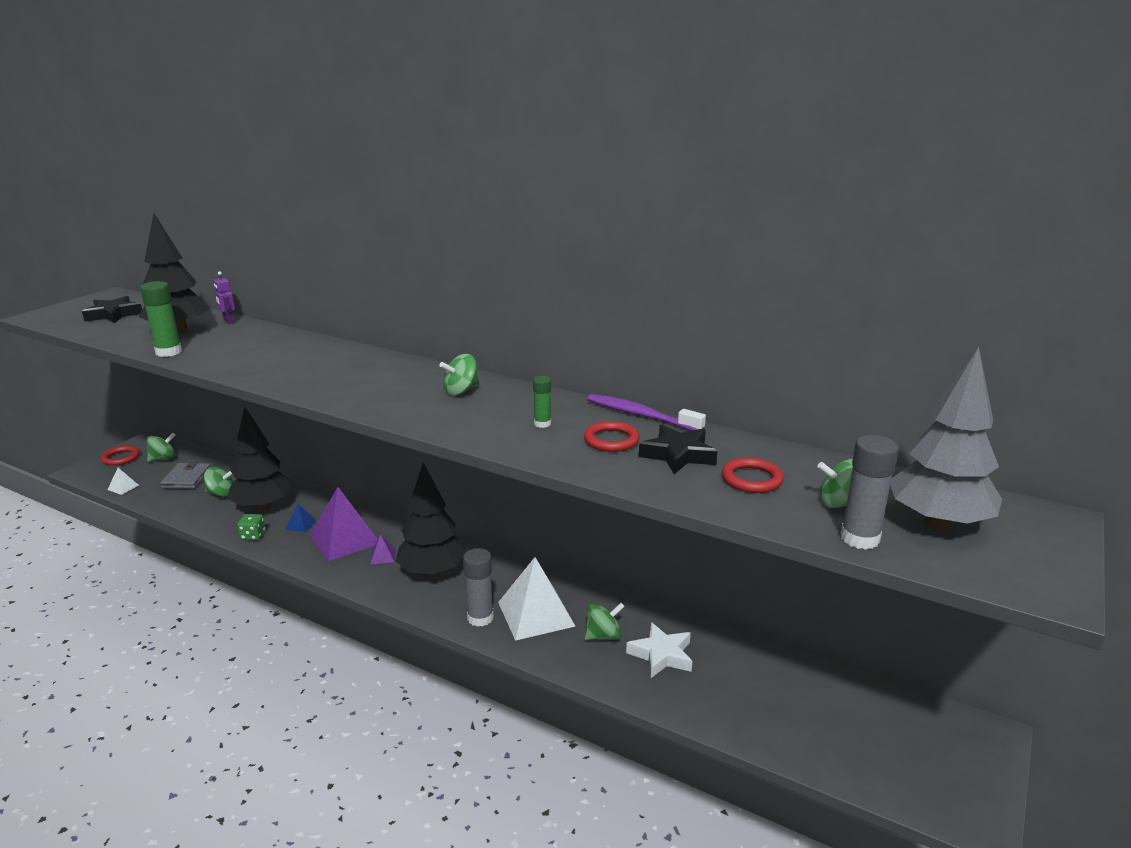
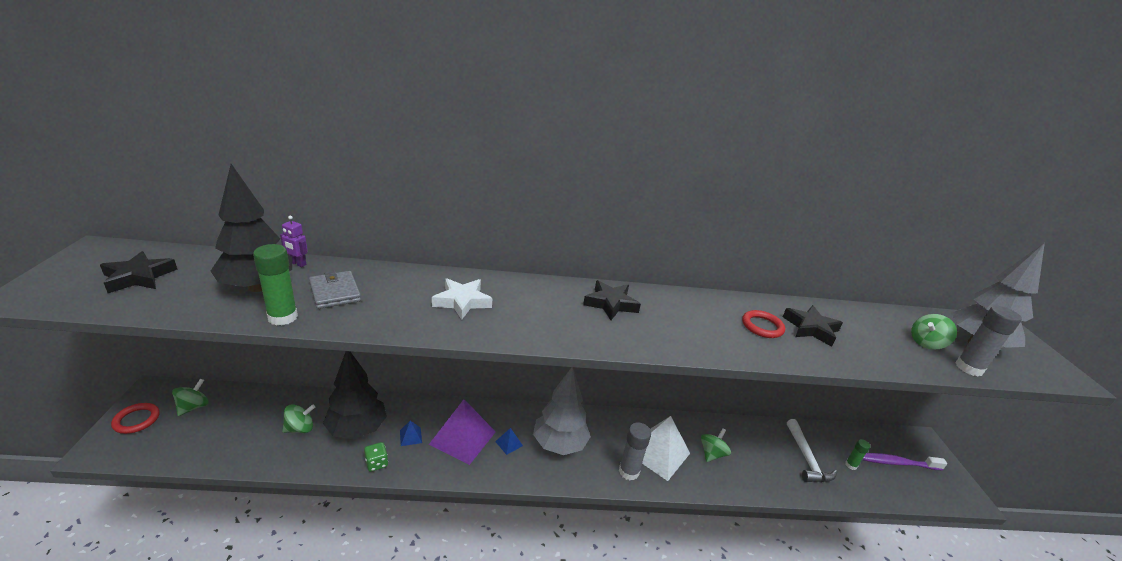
camera: 35 degrees left, 5 degrees up
(123, 487) = (175, 455): white pyramid -> none
(187, 478) = (244, 422): grey wallet -> grey wallet (335, 292)
(383, 556) = (509, 443): purple pyramid -> blue pyramid
(432, 572) = (559, 444): black tree -> grey tree
(461, 391) = (610, 304): green spinning top -> black star
(542, 423) = (704, 323): green glue stick -> green glue stick (851, 465)
(640, 415) = (746, 298): purple toothbrush -> purple toothbrush (896, 463)
(661, 655) = (754, 454): white star -> white star (462, 302)
(737, 683) = (806, 458): none -> white hammer
(751, 479) = (869, 337): red ring -> none

